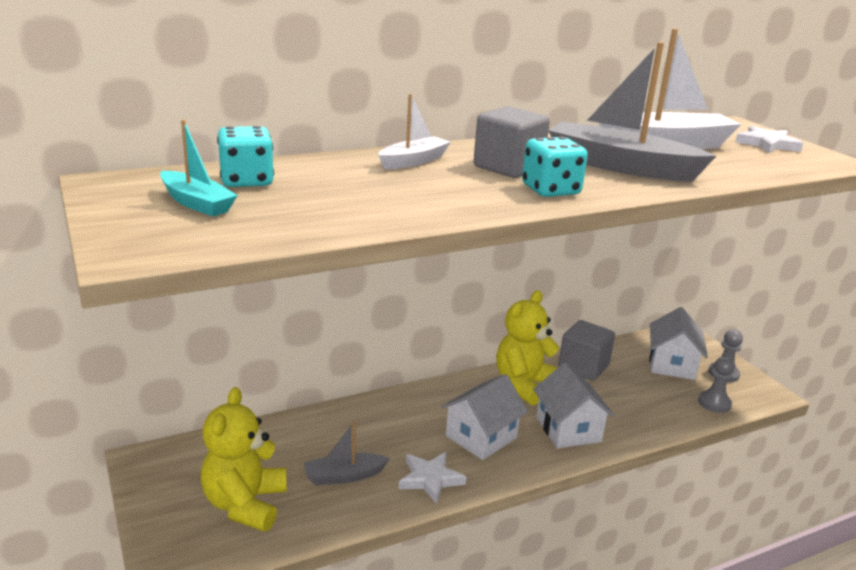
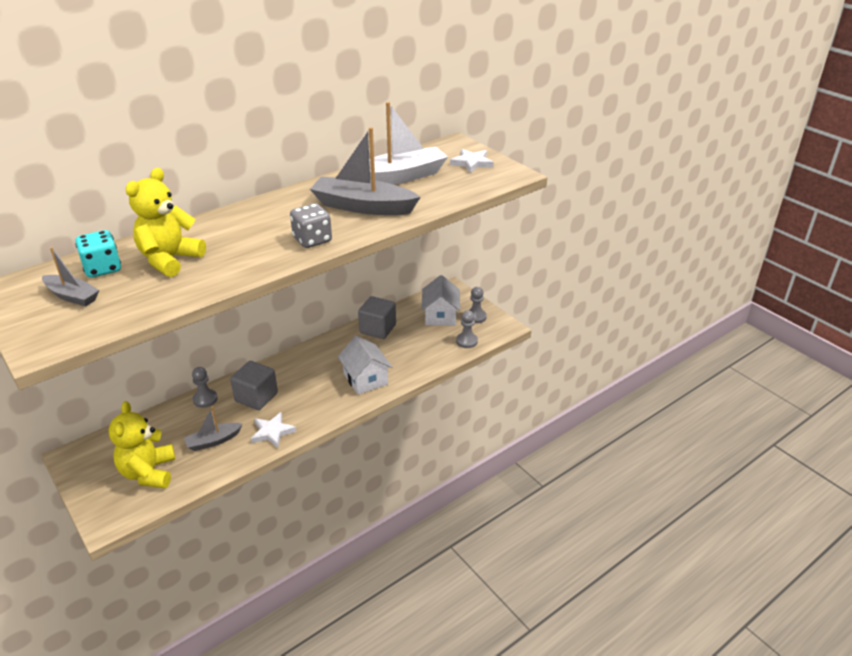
camera: 10 degrees left, 10 degrees up
(197, 203) = (72, 296): turquoise boat -> grey boat
(339, 417) = (205, 399): none -> grey pawn
(413, 161) = (218, 227): white boat -> none
(481, 437) = (306, 395): white house -> none
(508, 167) = (285, 221): grey cube -> grey cube (256, 397)
(524, 385) = (335, 350): yellow teddy bear -> yellow teddy bear (170, 260)
(550, 190) = (312, 240): turquoise dice -> grey dice

